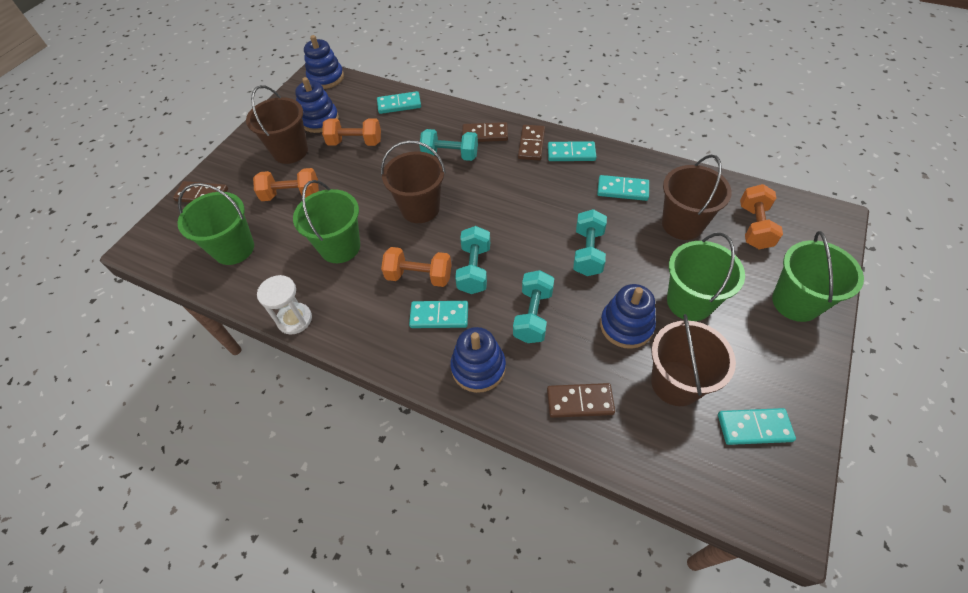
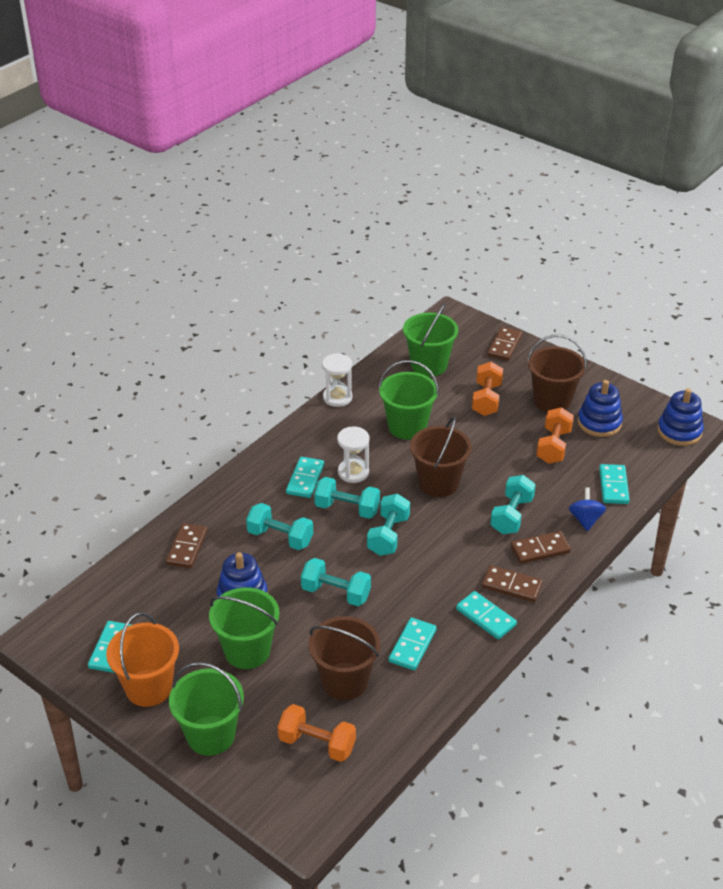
camera: 100 degrees right, 15 degrees down
(419, 276) = (353, 472): orange dumbbell -> white hourglass
(443, 115) = (585, 520): none -> blue spinning top
(478, 367) = (245, 495): blue stacking toy -> none
(485, 134) = (540, 549): brown domino -> brown domino turned 60 degrees clockwise
(501, 230) = (388, 535): none -> turquoise dumbbell
(571, 153) = (486, 617): turquoise domino -> turquoise domino turned 60 degrees counterclockwise
(676, 383) = (173, 612): brown bucket -> none
(779, 372) = (149, 687): none -> orange bucket

